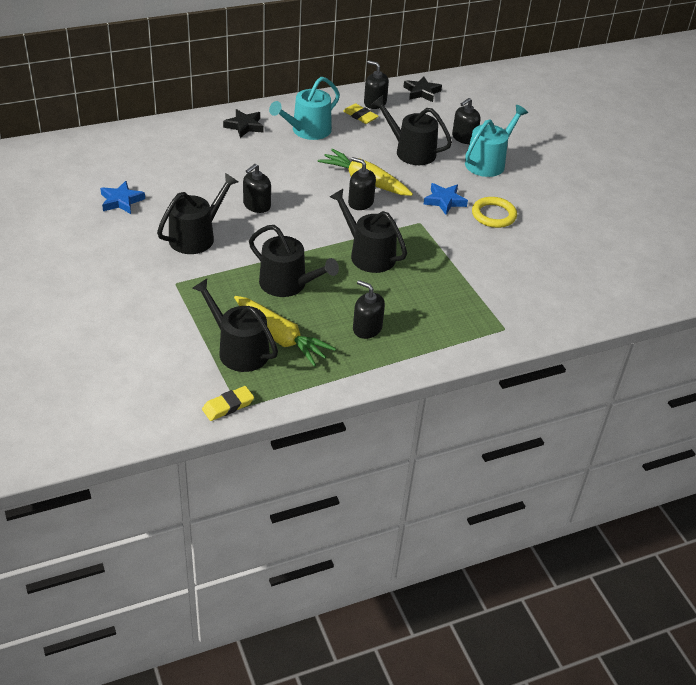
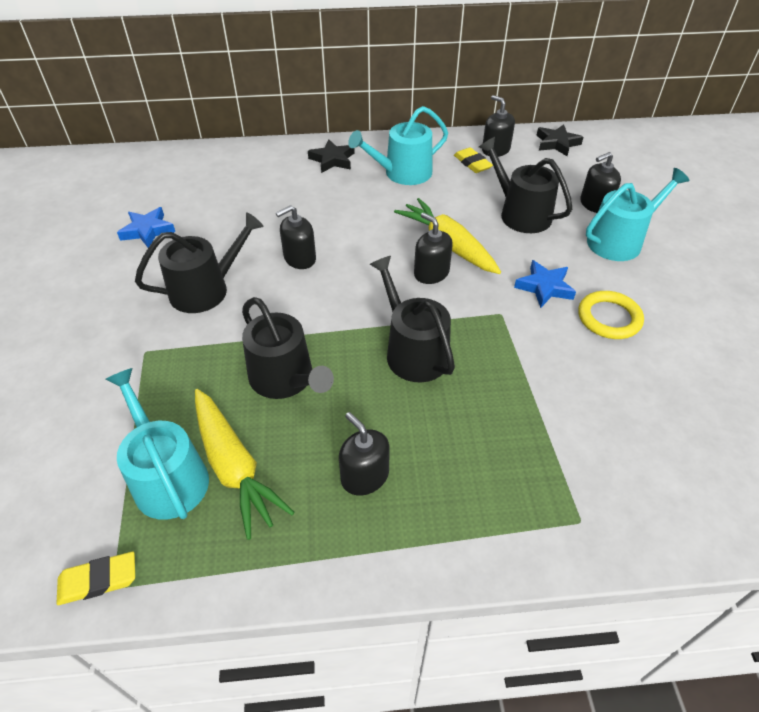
camera: 20 degrees right, 5 degrees up
(239, 350) = (167, 476): black watering can -> turquoise watering can

